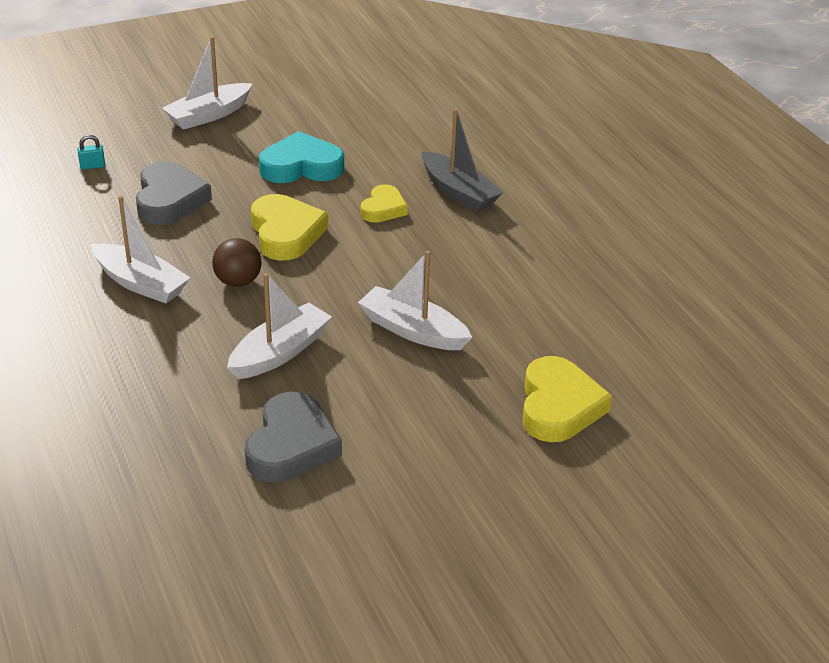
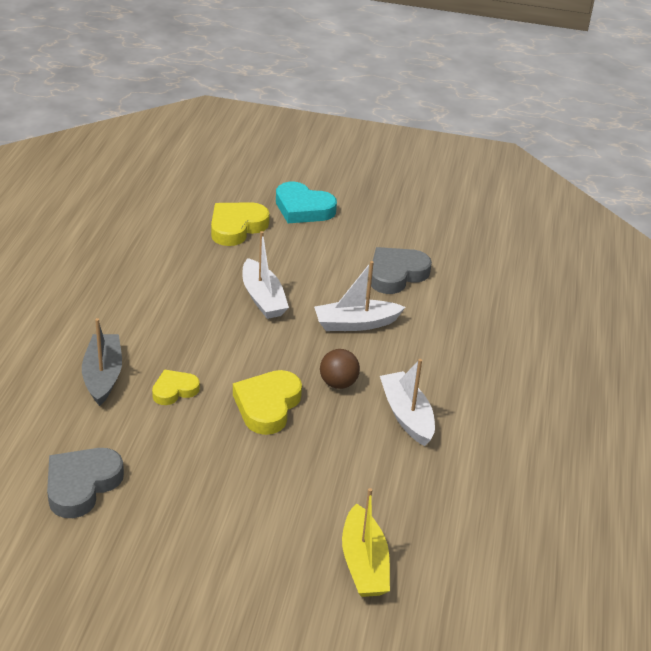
camera: 145 degrees left, 0 degrees up
(92, 166) = (364, 563): turquoise padlock -> yellow boat
(169, 200) = (327, 485): grey heart -> grey heart (82, 485)
(208, 115) = (204, 578): white boat -> none
(301, 166) = (188, 464): turquoise heart -> turquoise heart (303, 208)

